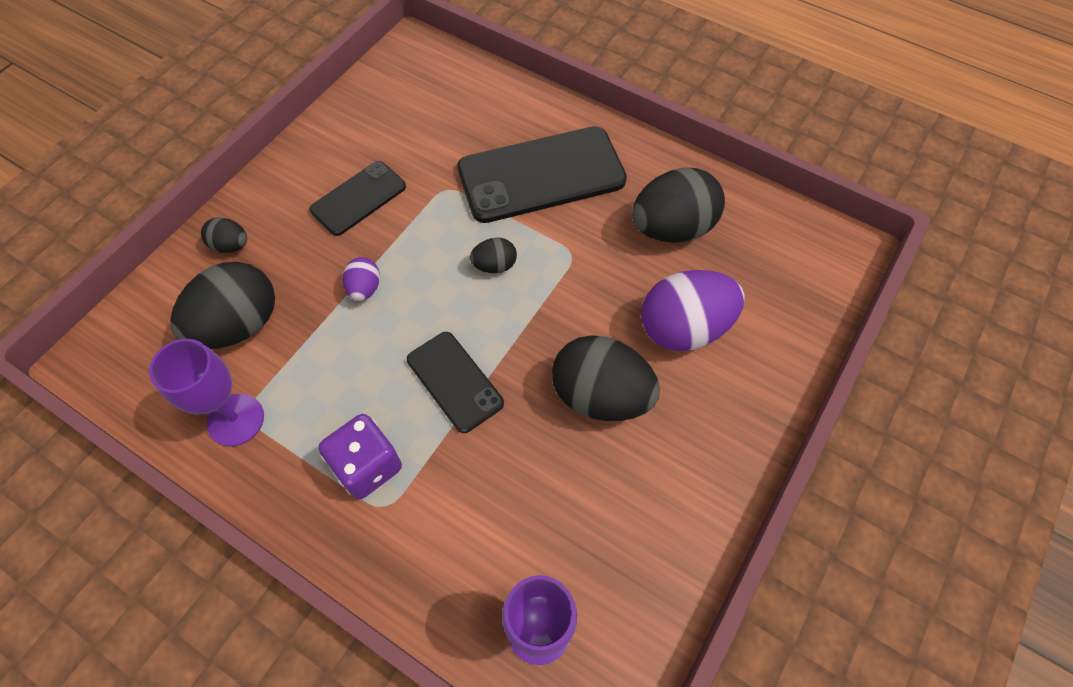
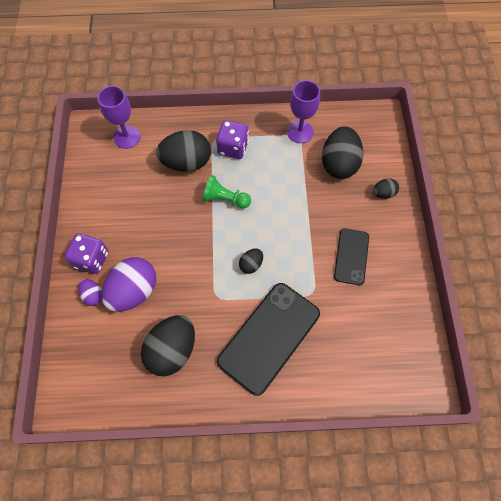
camera: 145 degrees right, 5 degrees up
(364, 288) = (302, 213): purple egg -> purple egg (93, 295)
(455, 381) = (225, 199): black phone -> green pawn
(601, 395) = (155, 232): black egg -> black egg (187, 162)
(727, 415) = (91, 259): none -> purple dice

